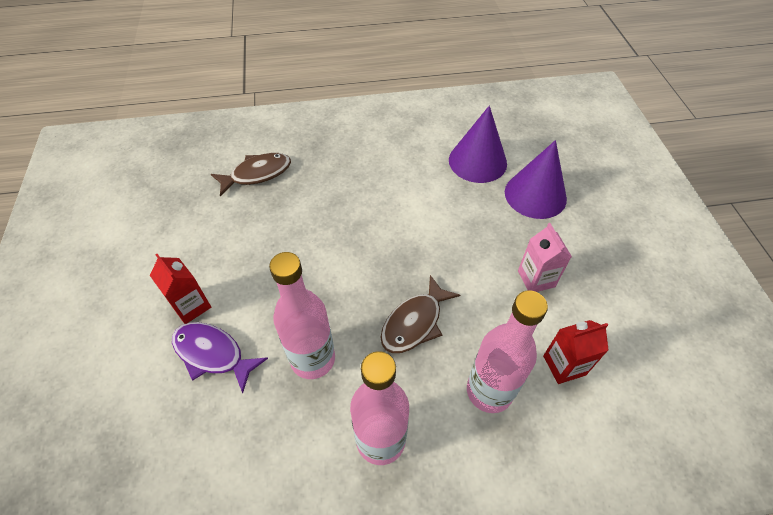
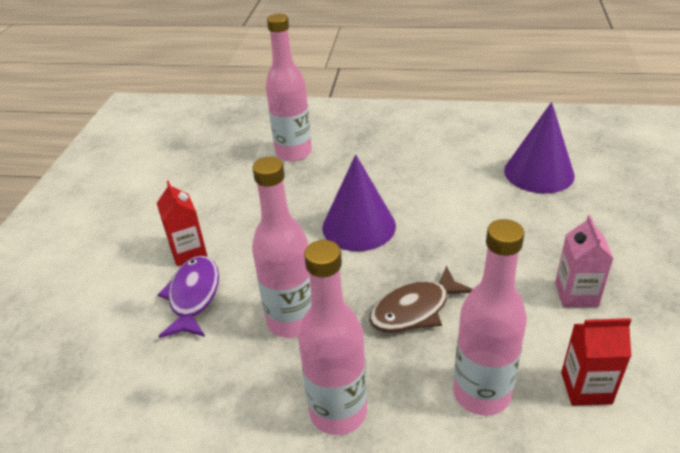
camera: 20 degrees right, 15 degrees down
(213, 354) = (193, 296): purple fish -> purple fish turned 45 degrees clockwise
(257, 174) = (293, 153): brown fish -> pink bottle
(535, 195) = (600, 213): purple cone -> purple cone (359, 226)

